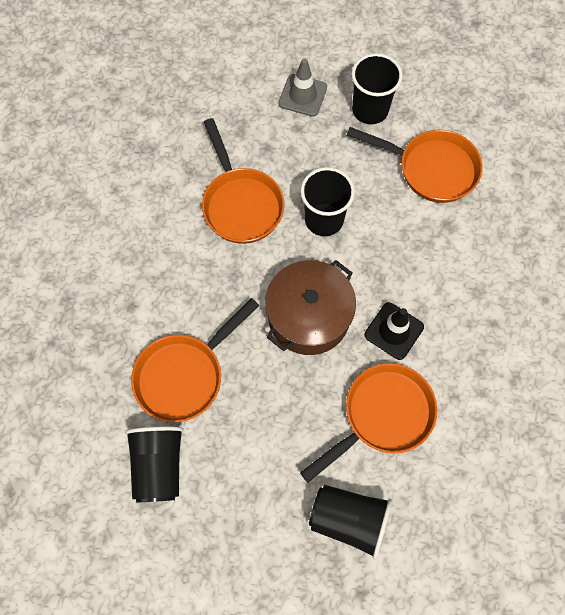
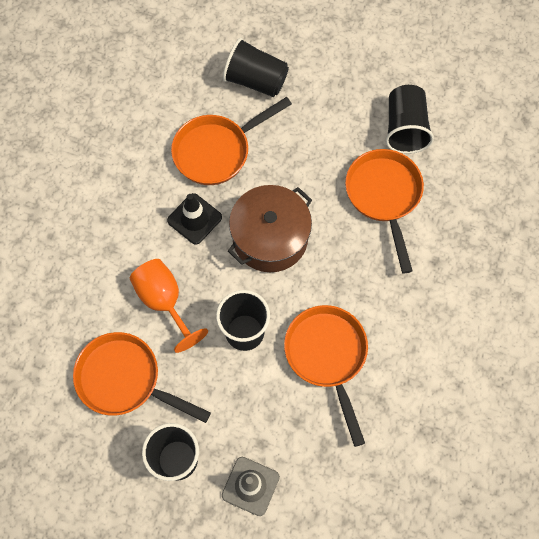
camera: 175 degrees left, 0 degrees up
(185, 375) = (384, 196): orange pan -> orange pan turned 60 degrees counterclockwise
(409, 242) = (164, 301): none -> orange goblet

